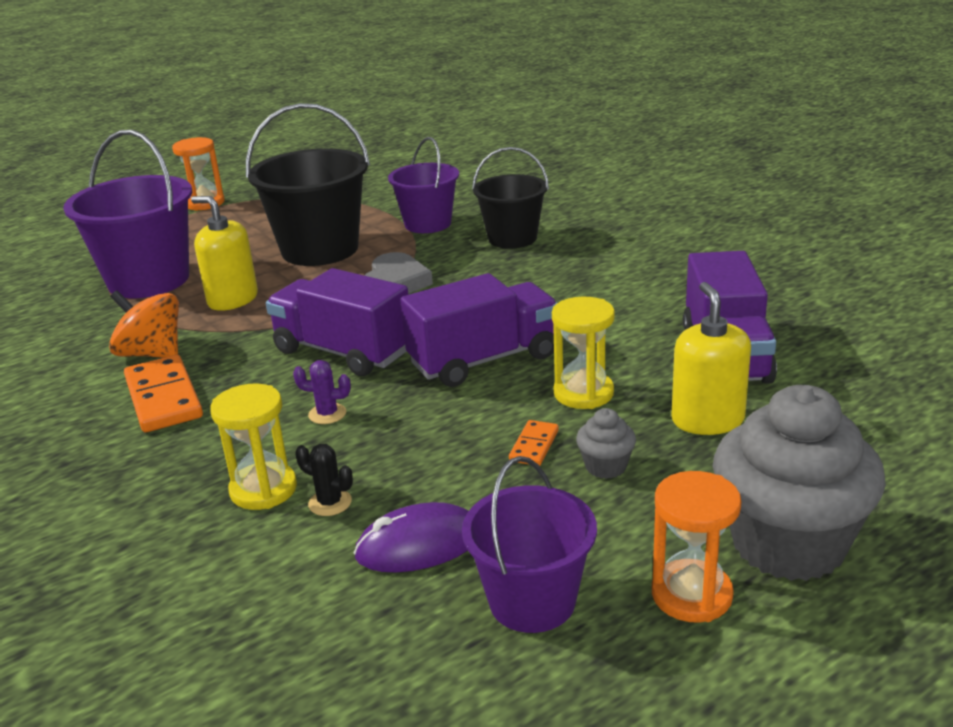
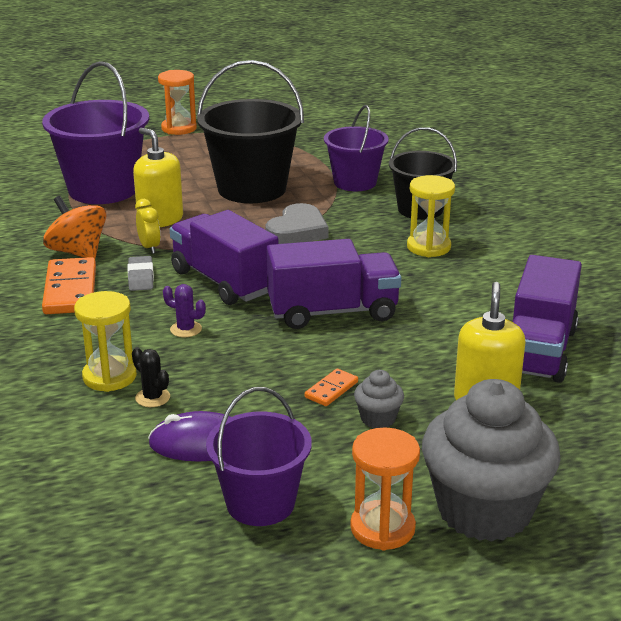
camera: 15 degrees right, 0 degrees up
(236, 332) = (149, 247): none -> yellow clock
(242, 366) = (141, 277): none -> grey eraser
(583, 393) = (397, 357): yellow hourglass -> yellow hourglass (428, 247)

